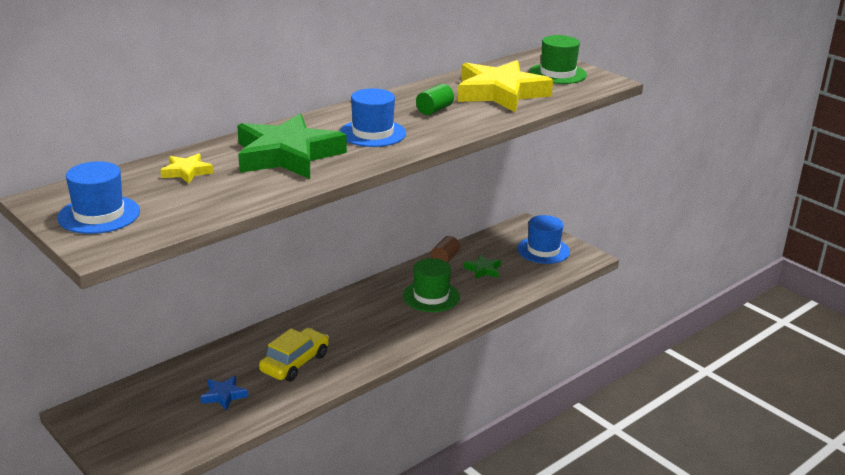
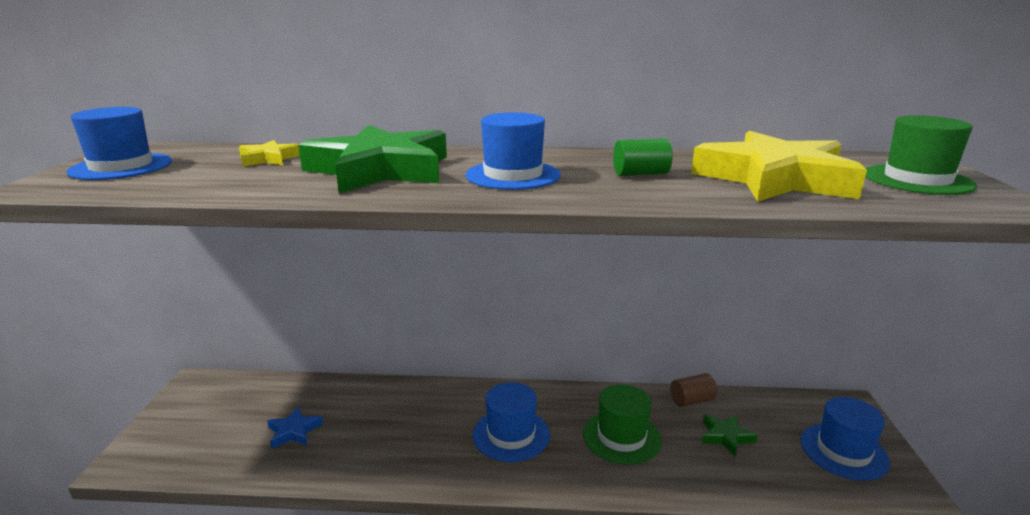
camera: 45 degrees right, 5 degrees down
(295, 363) = (392, 435): yellow car -> none
(368, 326) = (511, 435): none -> blue hat

